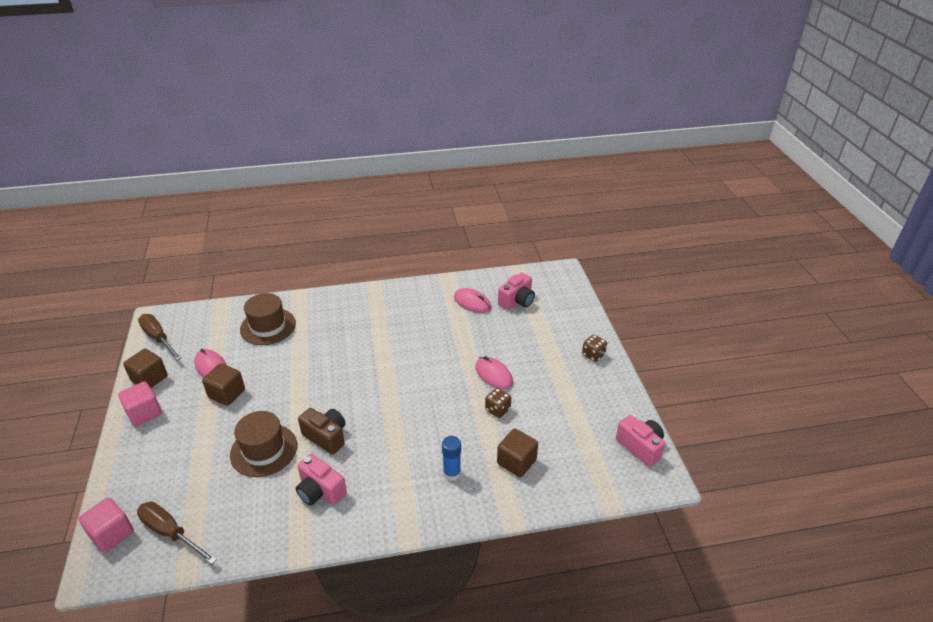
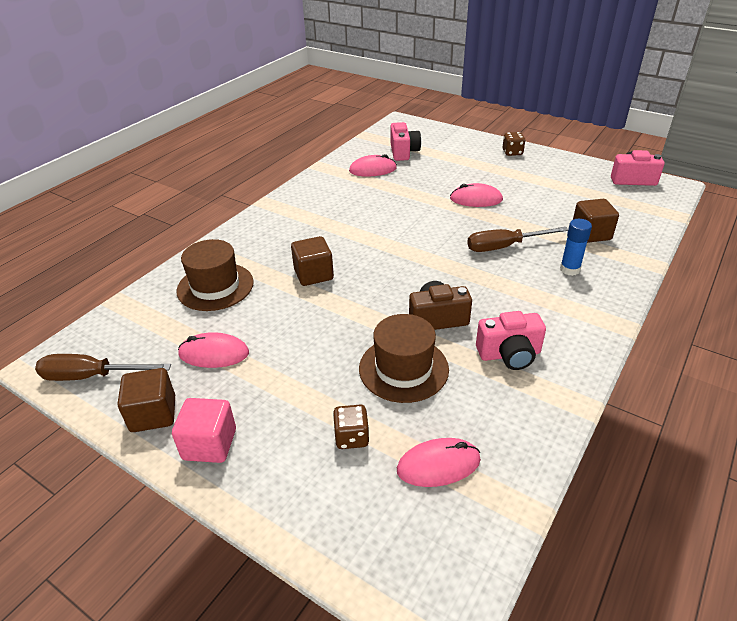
camera: 45 degrees left, 0 degrees up
(112, 534) = (393, 567): pink cube -> none
(171, 533) = (451, 502): brown screwdriver -> brown screwdriver (504, 247)
(195, 511) = (438, 465): none -> pink mouse
(227, 394) = (277, 360): brown cube -> brown cube (313, 274)
(497, 409) = (519, 215): brown dice -> brown dice (351, 437)

